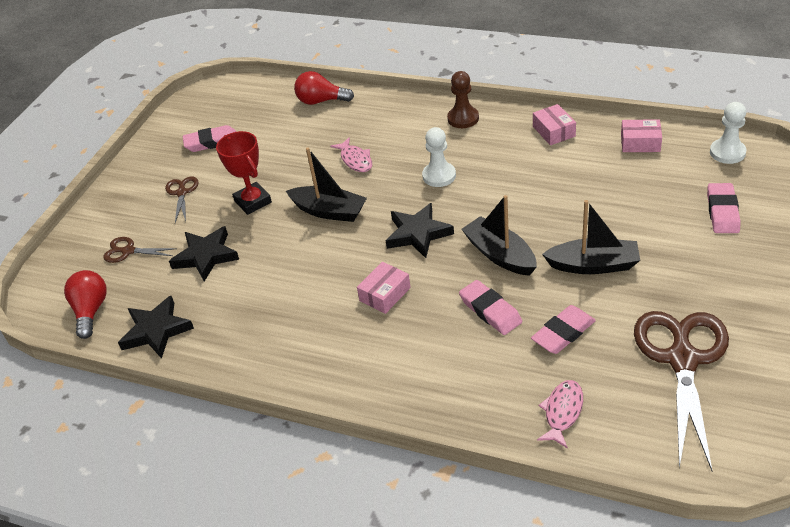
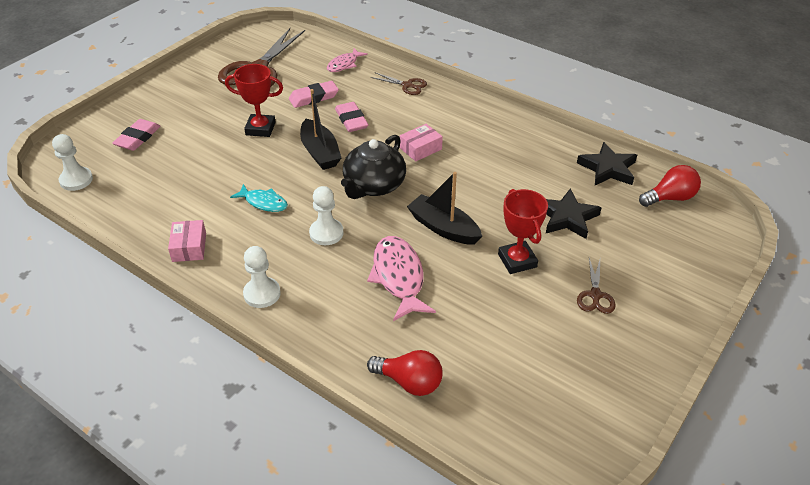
camera: 170 degrees left, 0 degrees up
(91, 311) = (670, 198): red light bulb -> red light bulb turned 120 degrees counterclockwise
(128, 251) = (645, 243): brown scissors -> brown scissors (407, 85)
(211, 142) = (561, 359): pink eraser -> none
(355, 160) = (398, 277): pink fish -> pink fish, size x1.66
(418, 233) = (373, 185): black star -> black teapot
(463, 118) = (262, 294): brown pawn -> white pawn
(519, 185) = (263, 202): none -> turquoise fish
(593, 265) = (260, 128): black boat -> red trophy
(640, 143) = (130, 210): pink box -> none

